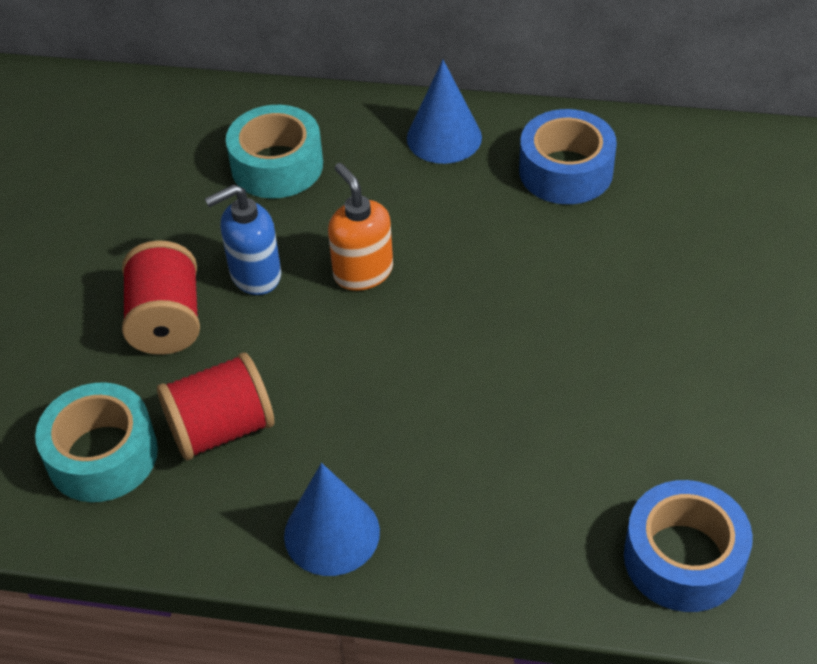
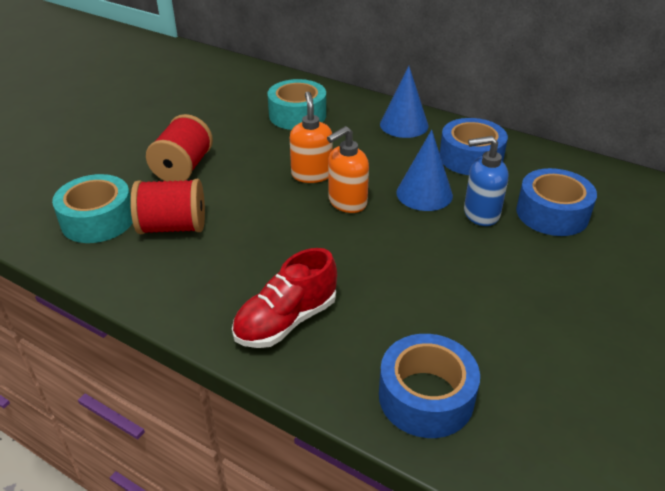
camera: 20 degrees right, 10 degrees down
(255, 275) = (248, 160): blue soap dispenser -> blue soap dispenser (480, 214)
(332, 533) = (196, 301): blue cone -> blue cone (424, 194)
(439, 305) = (347, 202): none -> orange soap dispenser
(465, 519) = (286, 321): none -> red shoe
(711, 235) = (552, 213): none -> blue tape

